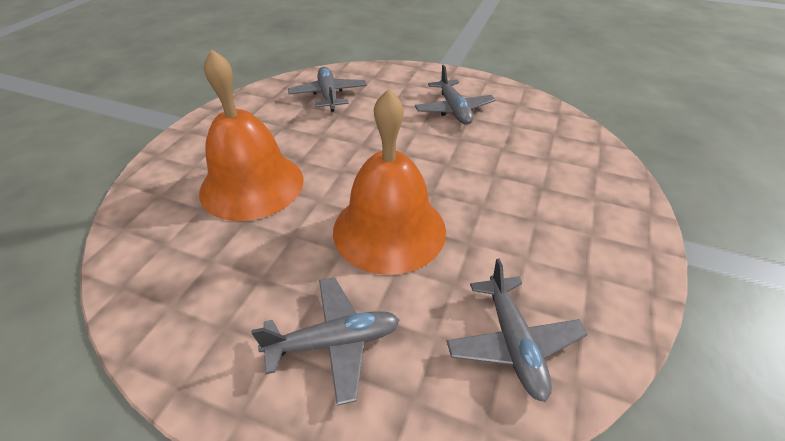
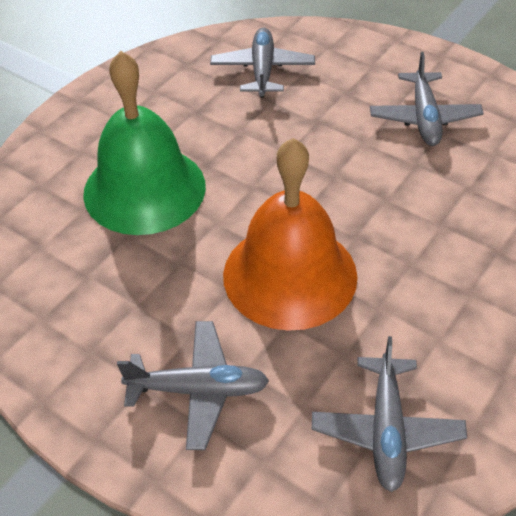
camera: 15 degrees right, 5 degrees up
(252, 185) = (144, 189): orange bell -> green bell

